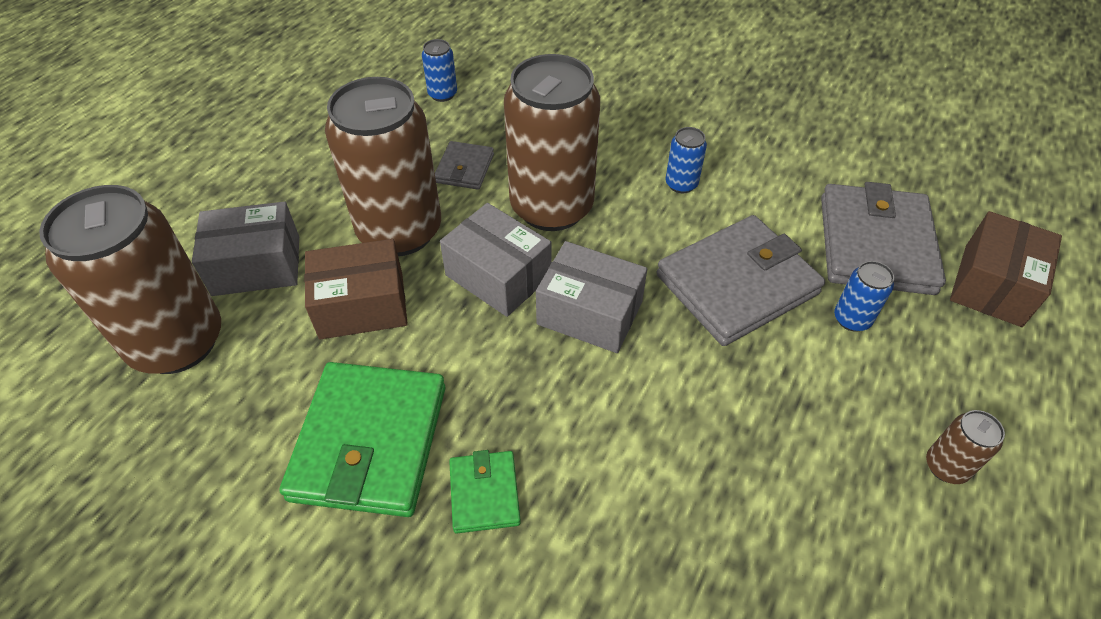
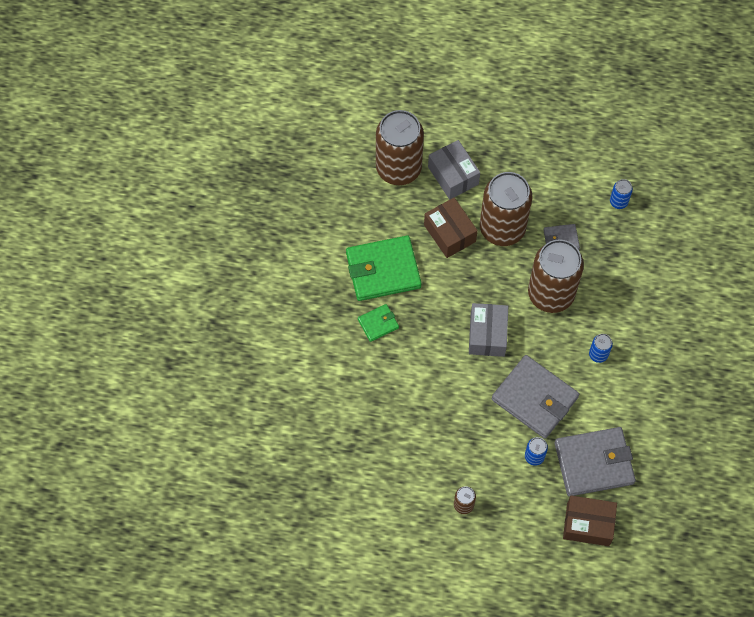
camera: 70 degrees right, 15 degrees up
(498, 276) = (493, 285): grey box -> none

